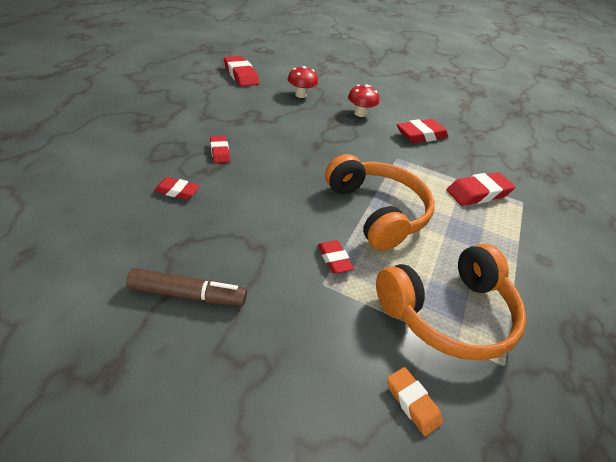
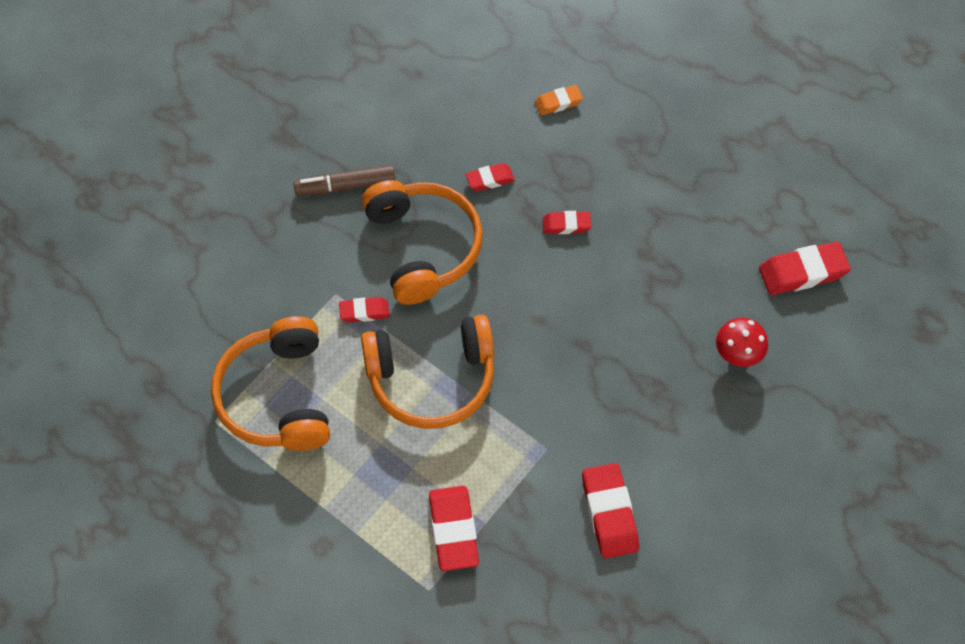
camera: 110 degrees right, 20 degrees up
(177, 191) = (490, 179): red eraser -> red eraser turned 45 degrees clockwise
(188, 294) = (345, 186): brown marker -> brown marker turned 60 degrees clockwise
(255, 227) = (423, 247): none -> orange headphones
(360, 114) = (678, 434): red mushroom -> none
(412, 402) = (206, 330): orange eraser -> orange eraser (558, 102)

